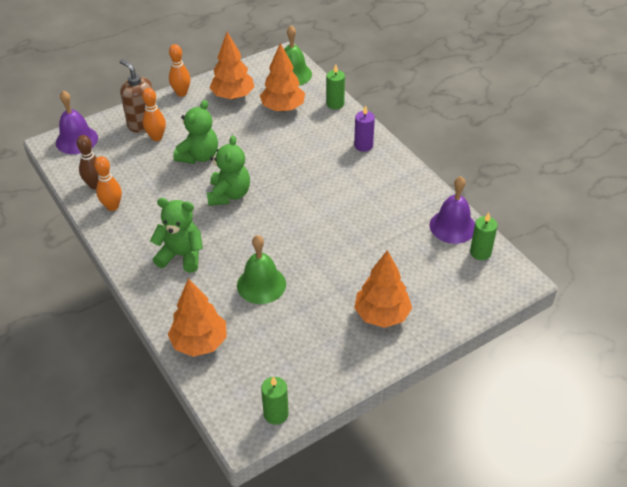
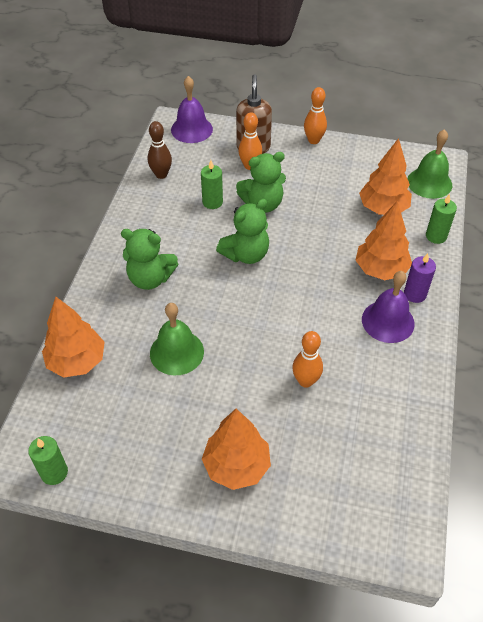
camera: 45 degrees right, 5 degrees up
(112, 206) = (152, 201): orange bowling pin -> orange bowling pin (305, 381)
(181, 255) = (150, 278): green teddy bear -> green teddy bear turned 135 degrees clockwise
(233, 96) = (352, 169): orange tree -> orange tree (380, 270)
(452, 226) = (405, 439): purple bell -> purple bell (388, 321)
(480, 252) = (401, 488): green candle -> green candle (212, 202)

